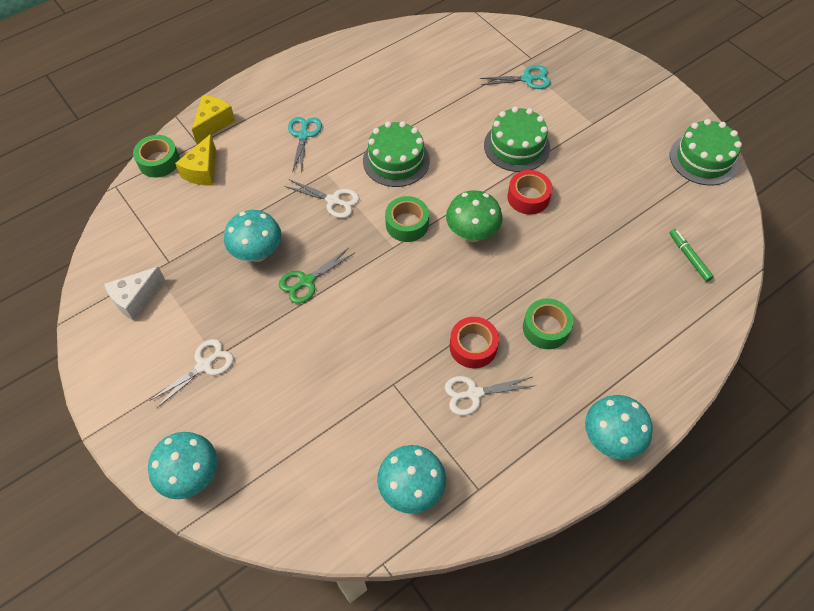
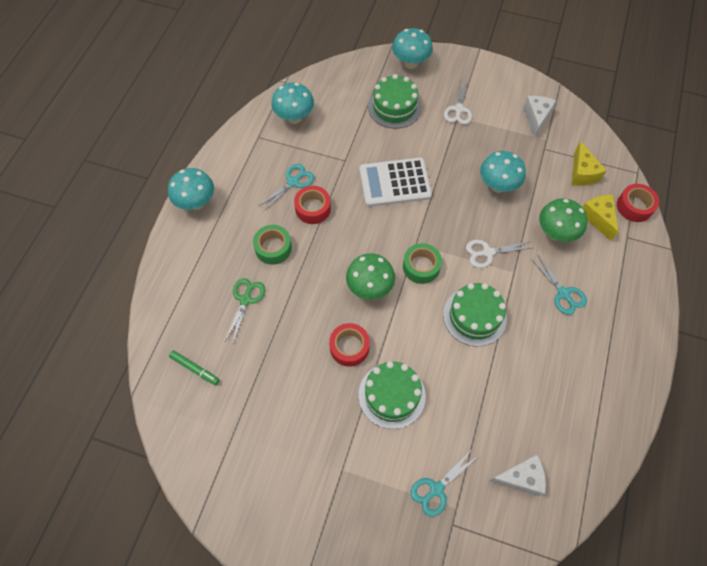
camera: 145 degrees right, 5 degrees up
(159, 161) = (634, 206): green tape -> red tape
(213, 124) = (637, 260): yellow cheese -> yellow cheese (582, 173)
(254, 181) = (555, 233): none -> green mushroom
(306, 281) = (450, 187): green scissors -> green scissors (245, 300)
(359, 321) = (395, 183): none -> white calculator
(459, 55) = (520, 478): none -> white cheese
(474, 393) = (293, 182): white scissors -> turquoise scissors
(703, 159) = (220, 491): green cake -> green cake (394, 107)

